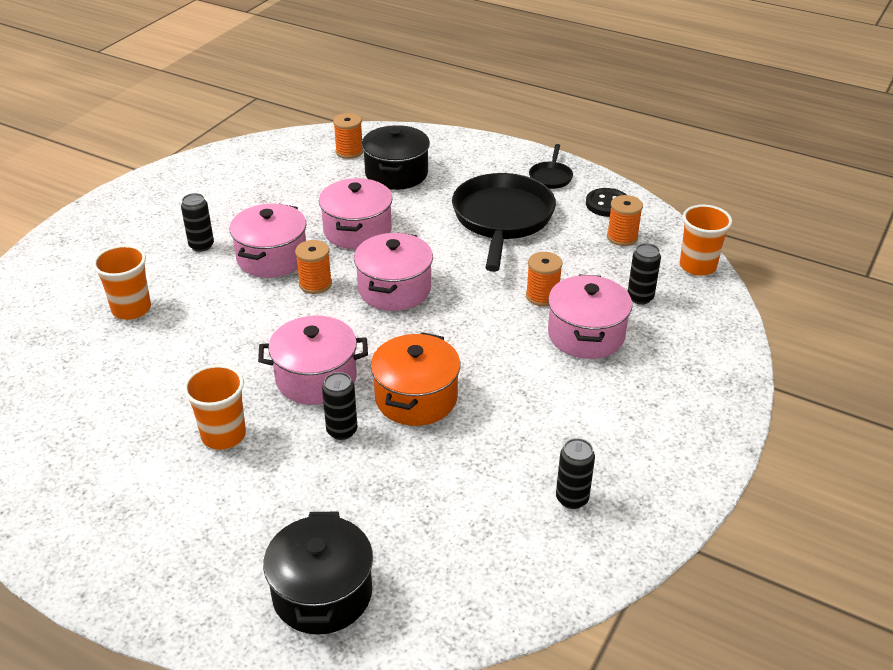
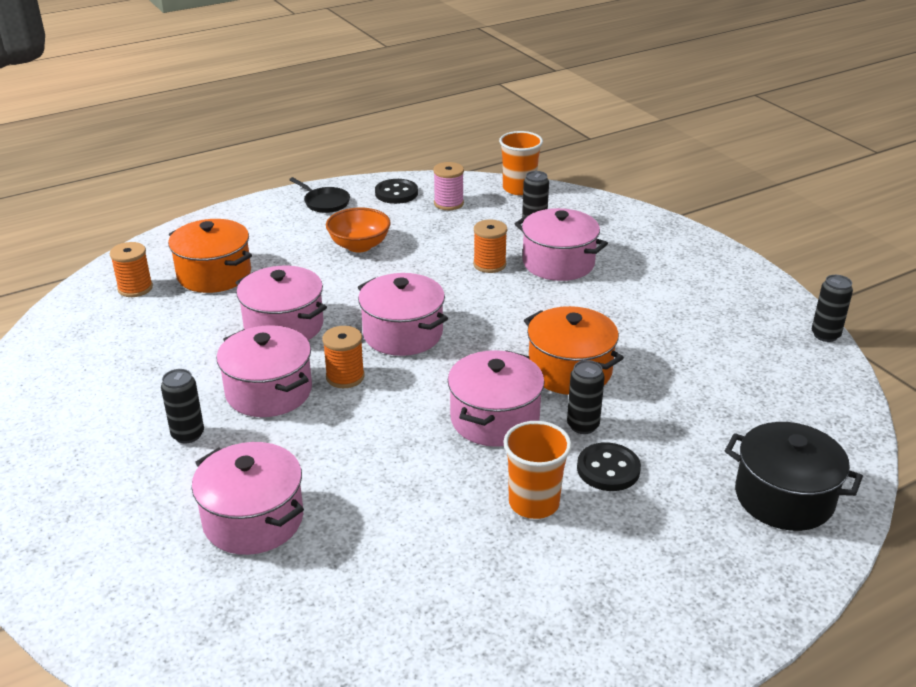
camera: 60 degrees left, 5 degrees down
(131, 309) = (253, 519): orange cup -> pink pot
(292, 464) = (608, 469): none -> black button
(396, 174) = (214, 274): black pot -> orange pot
(502, 219) = (359, 246): black pan -> orange bowl
(572, 499) = (744, 336): black can -> black can (825, 335)
(622, 237) = (448, 203): orange spool -> pink spool

